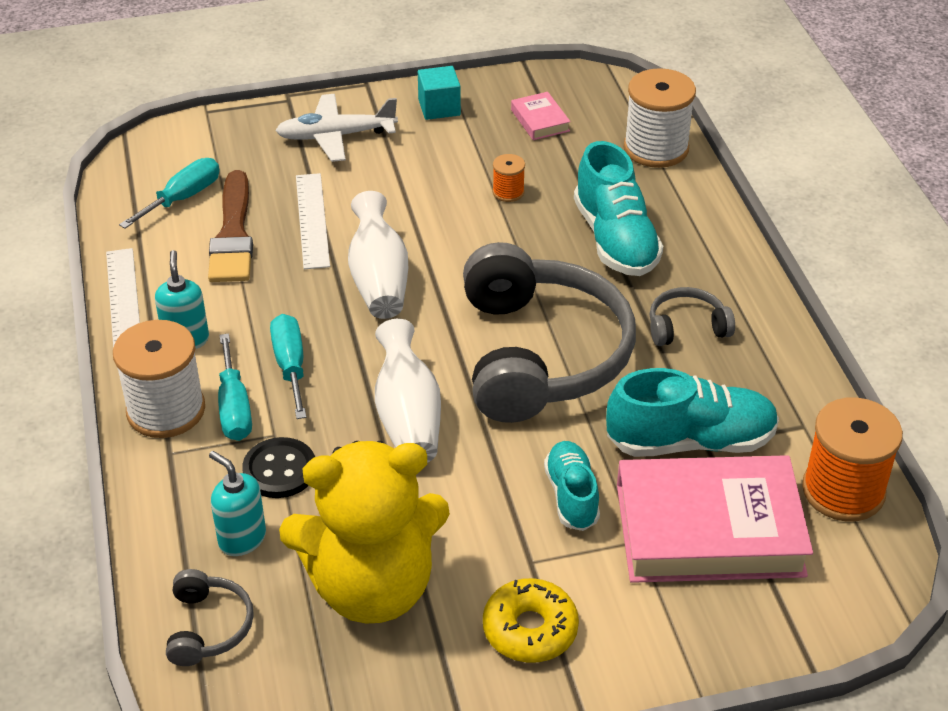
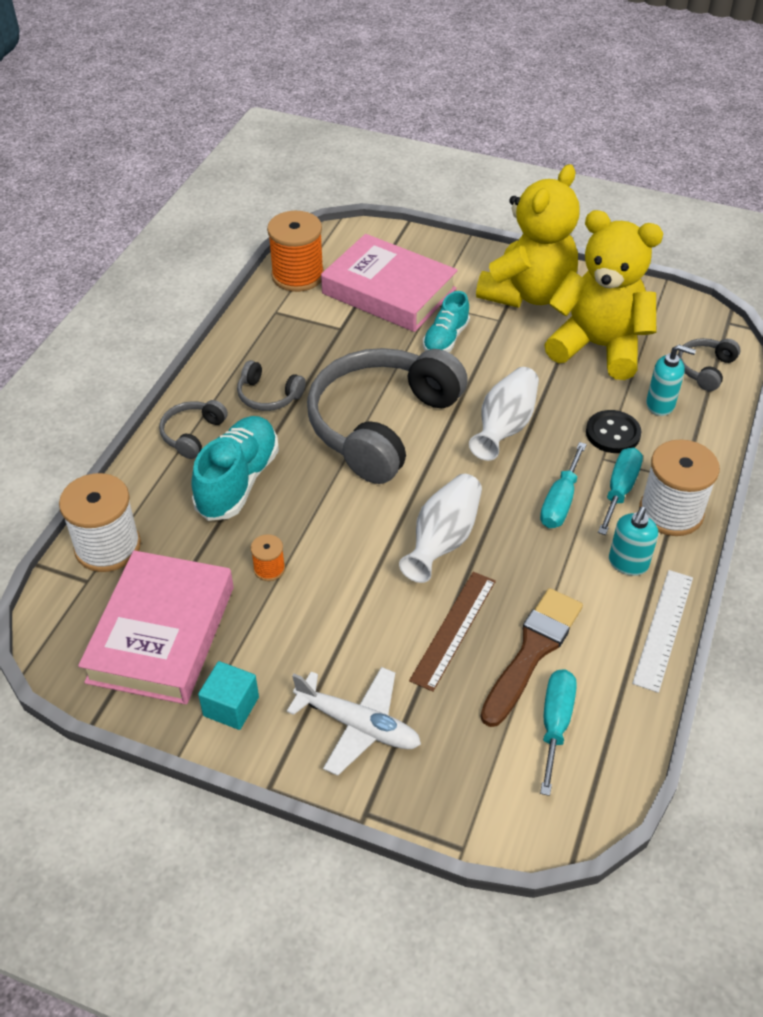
camera: 145 degrees left, 5 degrees up
(183, 198) = (555, 724): turquoise screwdriver -> turquoise screwdriver turned 120 degrees clockwise
(242, 539) = (660, 405): turquoise soap dispenser -> turquoise soap dispenser turned 60 degrees counterclockwise
(312, 220) = (454, 629): white ruler -> brown ruler
(530, 629) = (527, 293): yellow donut -> yellow teddy bear
(540, 120) = (161, 634): pink book -> pink book, size x2.38
(690, 441) = (348, 333): turquoise shoe -> none
(708, 257) = (192, 434): none -> grey headphones

